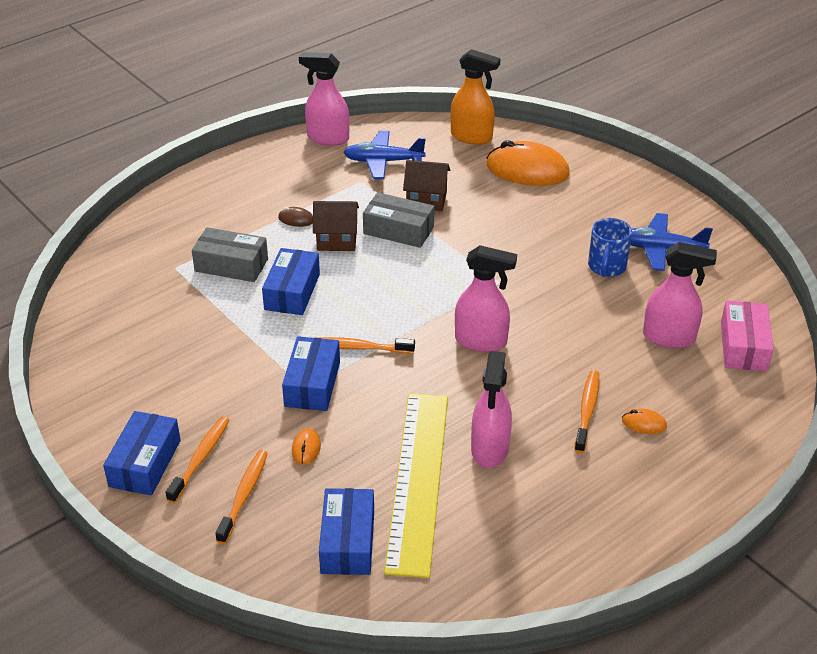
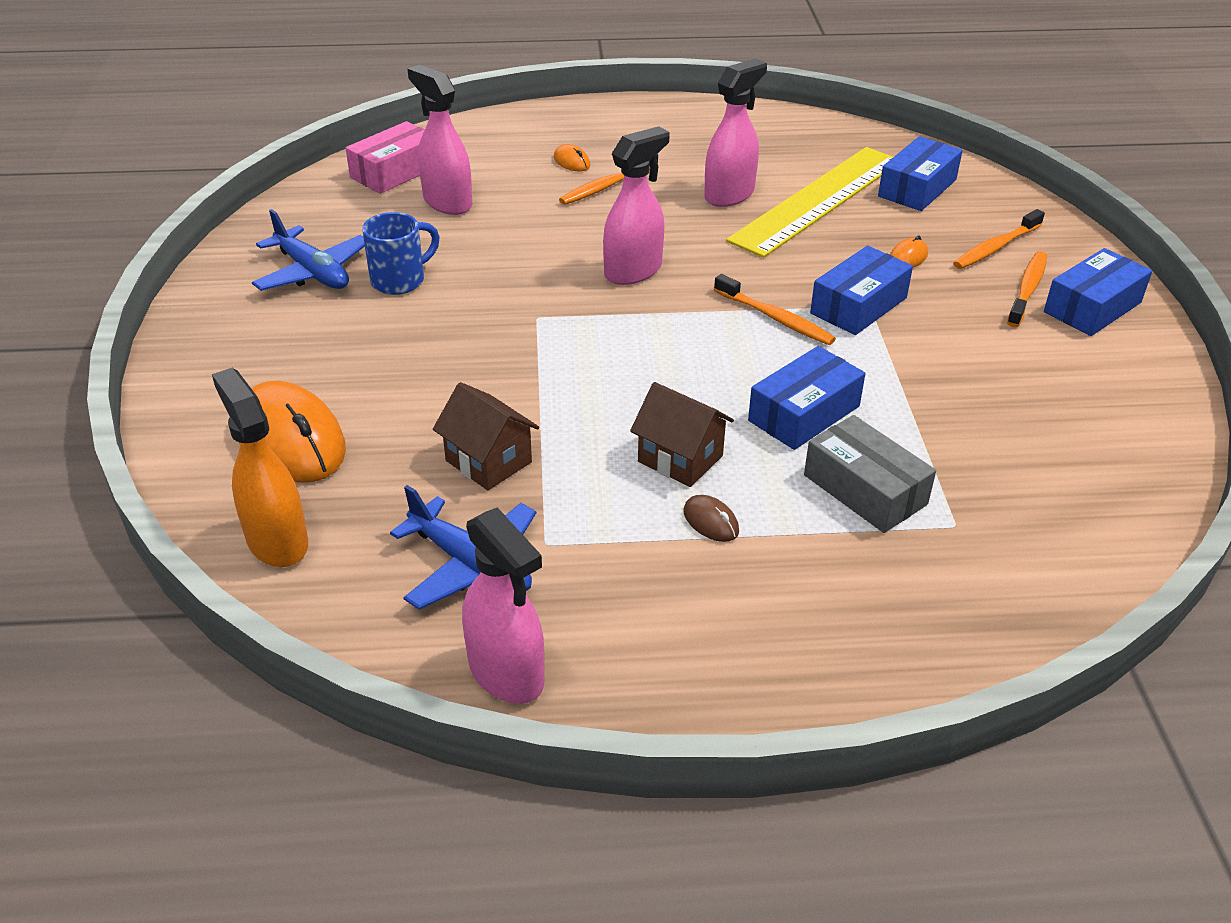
camera: 145 degrees left, 0 degrees up
(200, 458) = (1027, 289): orange toothbrush -> orange toothbrush turned 150 degrees clockwise
(398, 230) = (580, 433): grey box -> none
(481, 341) = (633, 271): pink spray bottle -> pink spray bottle turned 90 degrees clockwise

